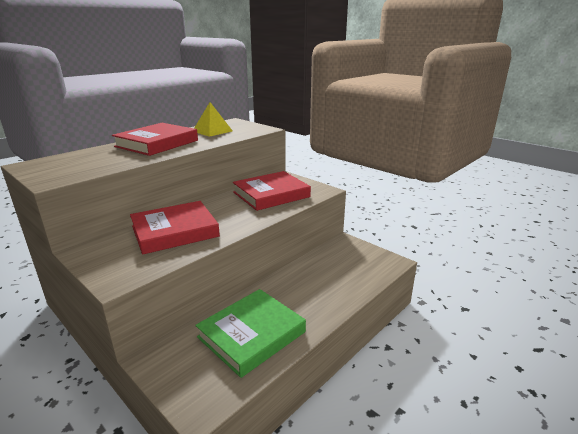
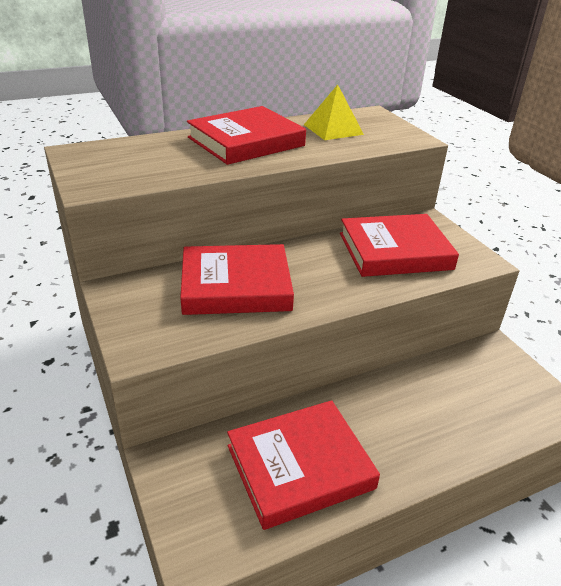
camera: 20 degrees right, 10 degrees up
(252, 334) = (300, 467): green book -> red book

